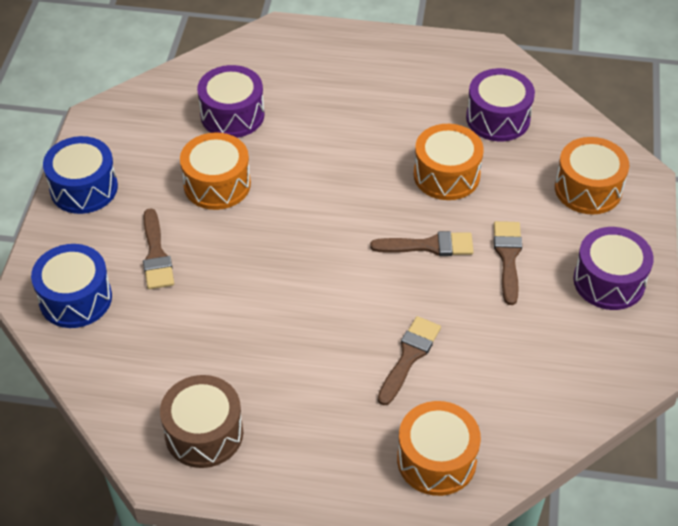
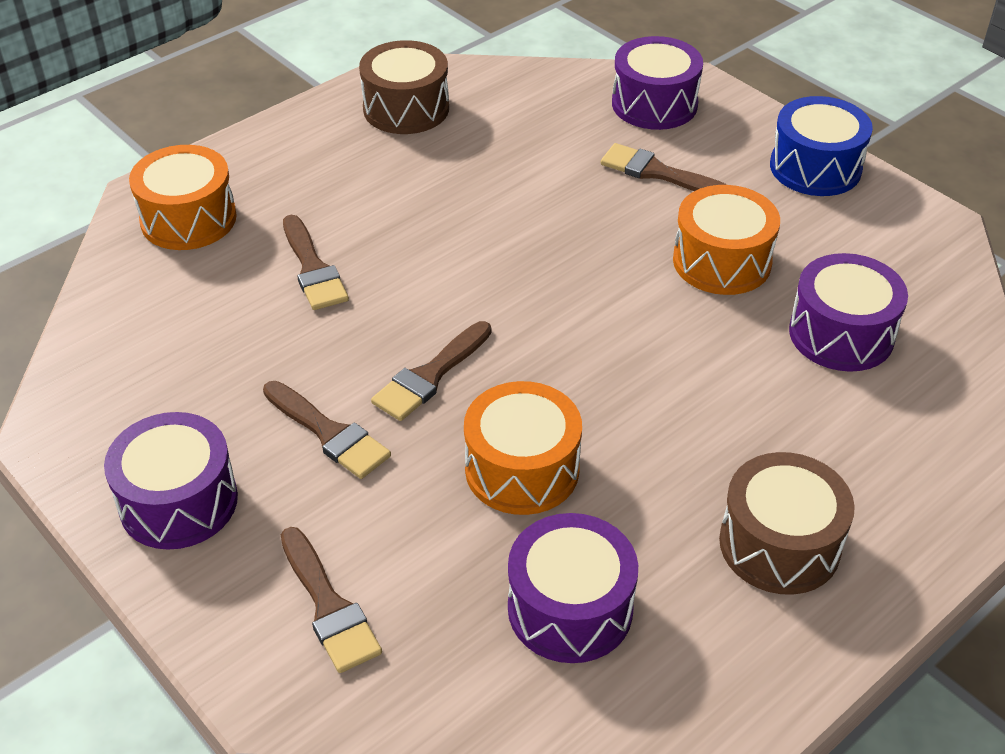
camera: 130 degrees right, 5 degrees down
(75, 298) = (654, 104): blue drum -> purple drum
(392, 77) = (779, 544): none -> brown drum
(588, 189) = (329, 606): orange drum -> brown brush

